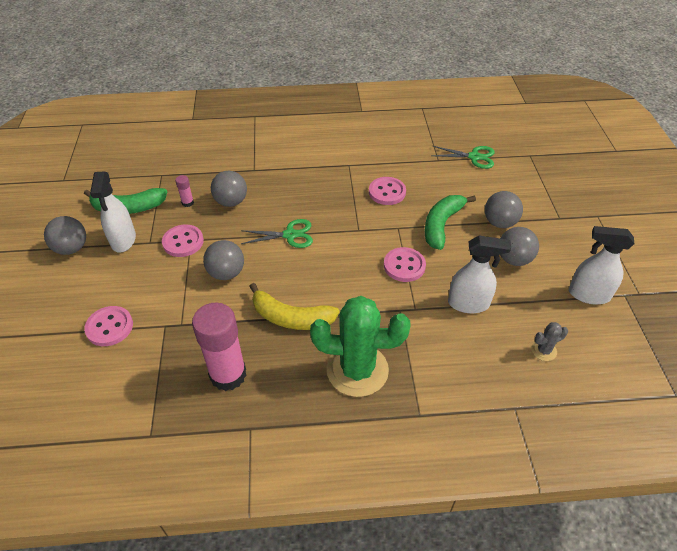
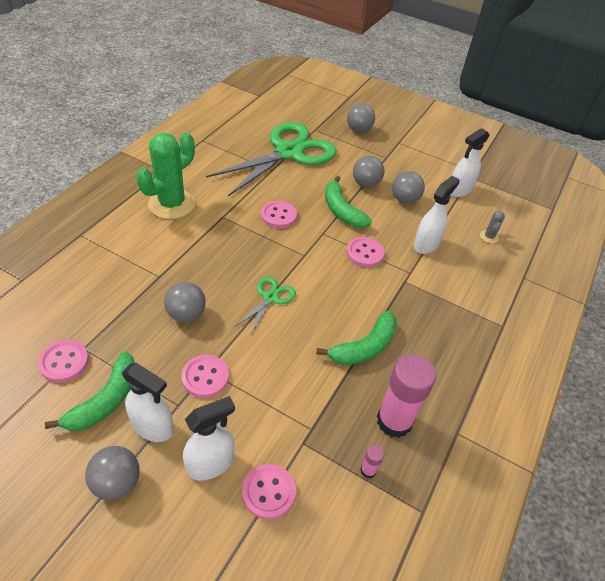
camera: 60 degrees left, 0 degrees up
(113, 284) = (210, 463): none -> white spray bottle
(143, 174) = (64, 362): none -> pink button
(187, 203) = (152, 347): pink glue stick -> pink glue stick (368, 470)
(226, 273) = (277, 364): grey ball -> grey ball (359, 130)
(291, 318) = (364, 347): yellow banana -> green banana
(357, 370) = (444, 336): green cactus -> green cactus (172, 204)
(474, 157) = (288, 152): green scissors -> green scissors, size x2.32

